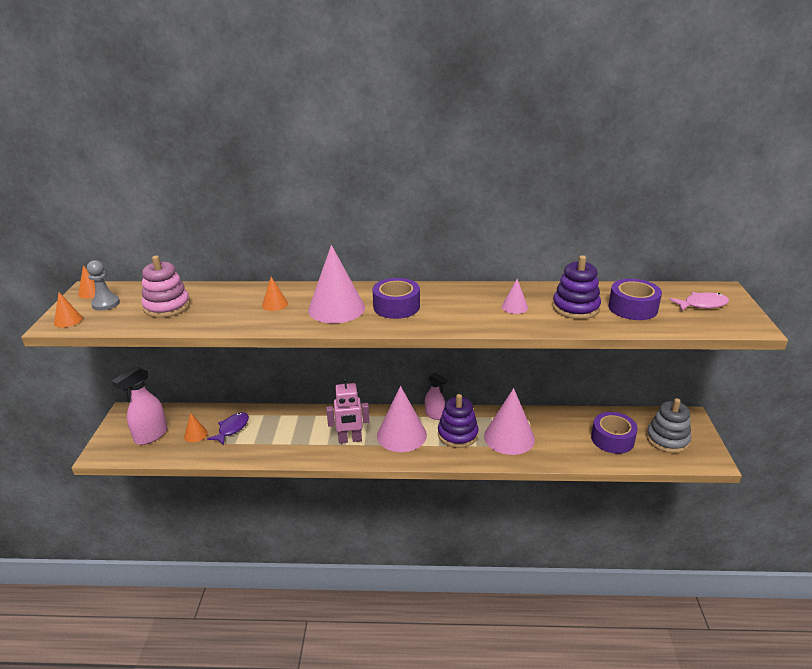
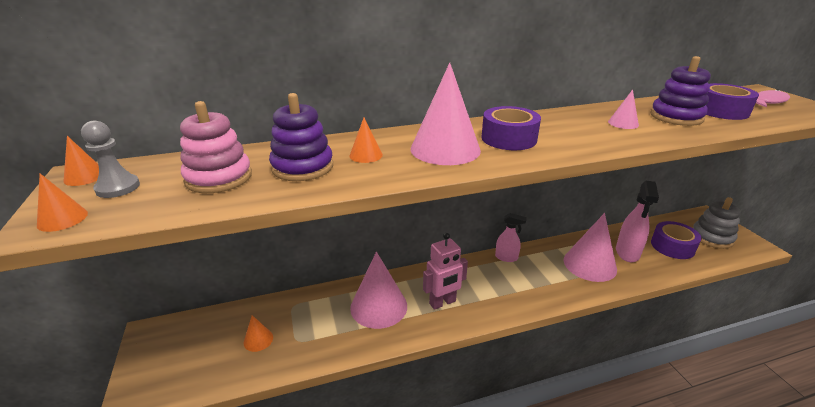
camera: 20 degrees left, 0 degrees up
(150, 436) = (197, 356): pink spray bottle -> pink spray bottle (627, 253)
(232, 429) = (300, 321): purple fish -> none
(401, 435) = (491, 285): pink cone -> pink cone (378, 306)
(457, 434) = (542, 272): purple stacking toy -> purple stacking toy (302, 167)

